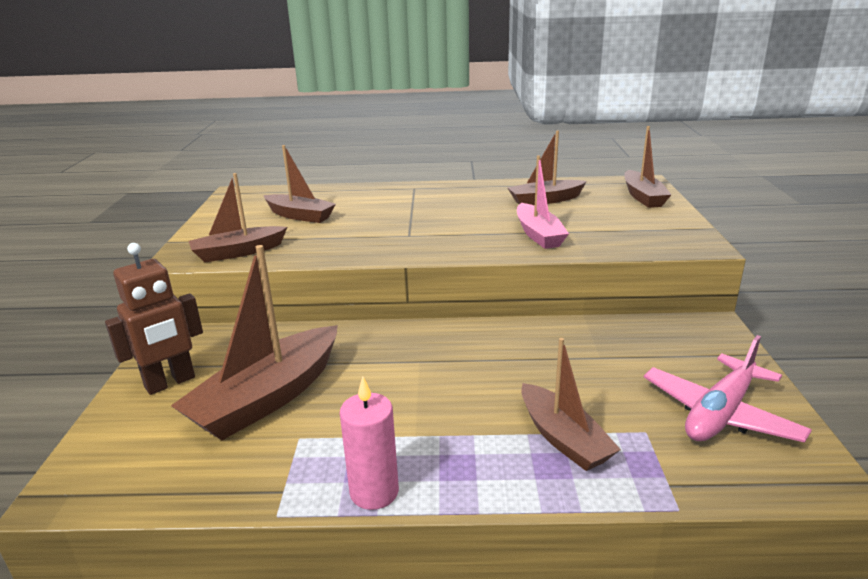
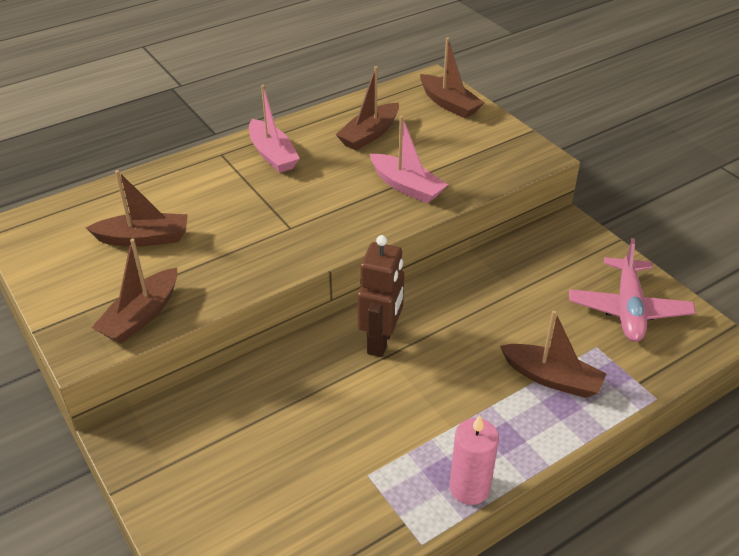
camera: 35 degrees left, 15 degrees up
(170, 383) = (189, 483): brown robot -> brown robot (381, 341)
(268, 398) = (300, 452): brown boat -> none
(451, 195) = (272, 155): none -> pink boat

